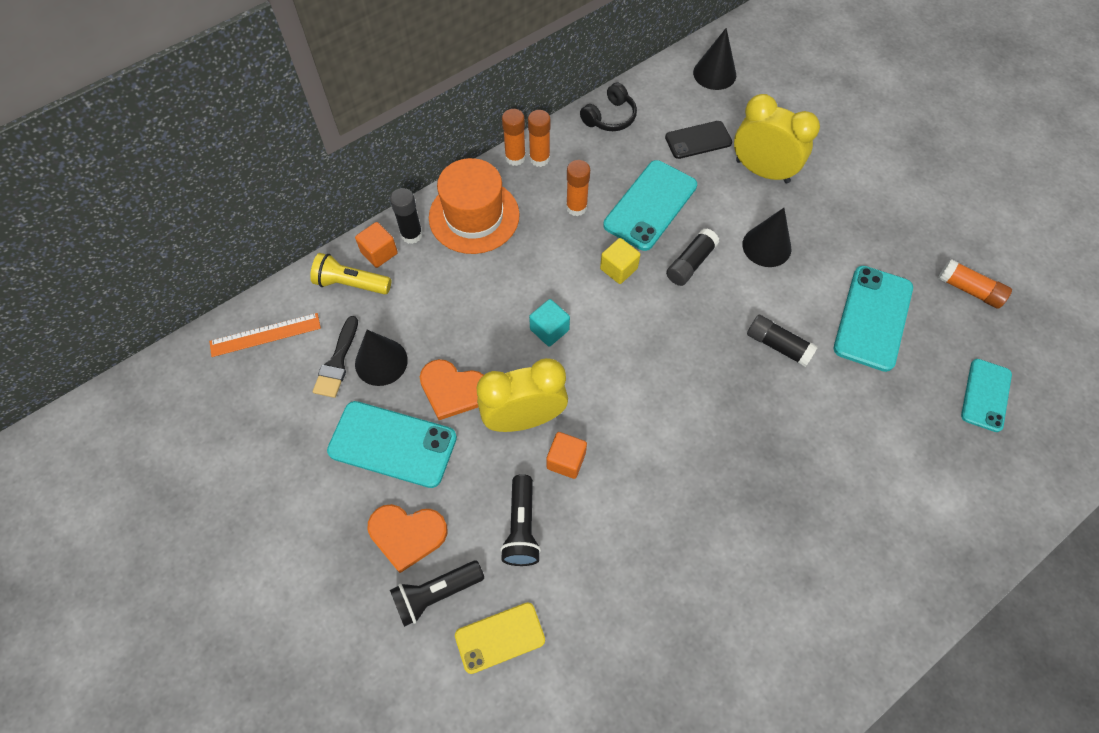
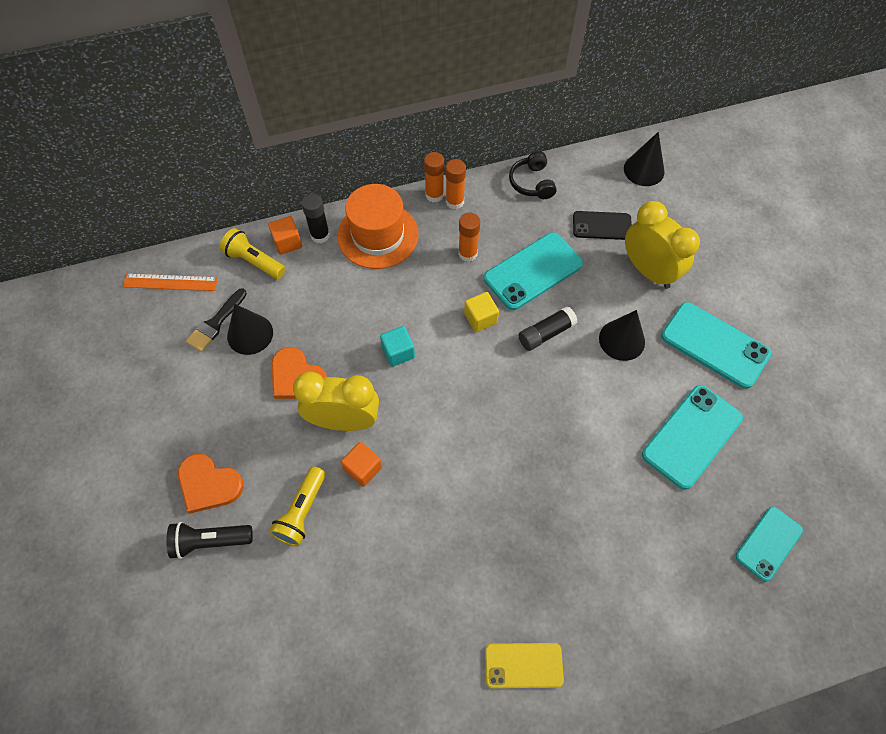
camera: 20 degrees right, 0 degrees up
(392, 444) = (229, 405): turquoise phone -> turquoise phone (714, 345)
(500, 637) = (244, 596): yellow phone -> yellow phone (523, 665)
(521, 527) = (302, 511): black flashlight -> yellow flashlight
(610, 117) = (532, 183): black headphones -> black headphones turned 105 degrees clockwise
(778, 345) = (592, 432): black glue stick -> none
(969, 290) = (797, 440): orange glue stick -> none

